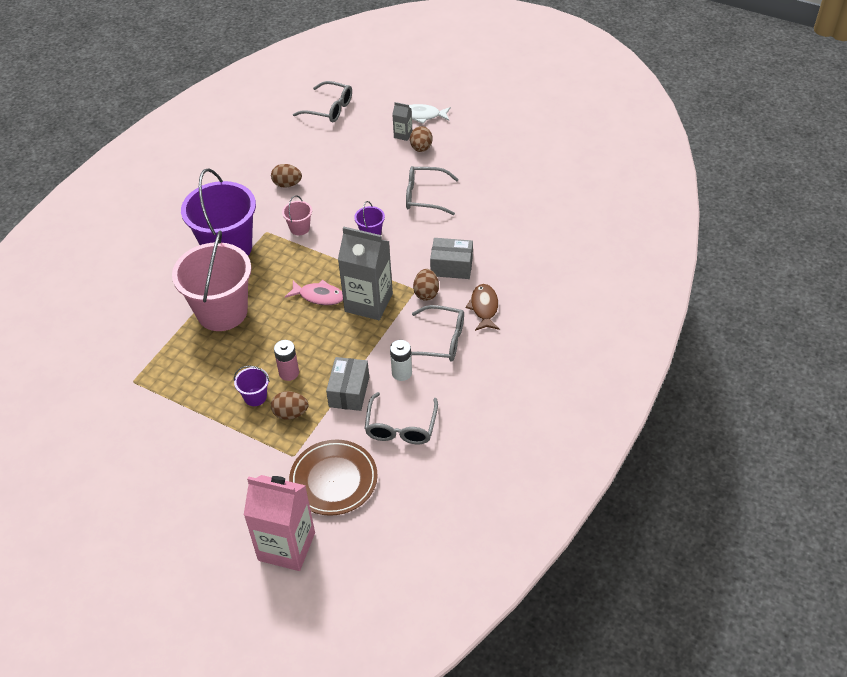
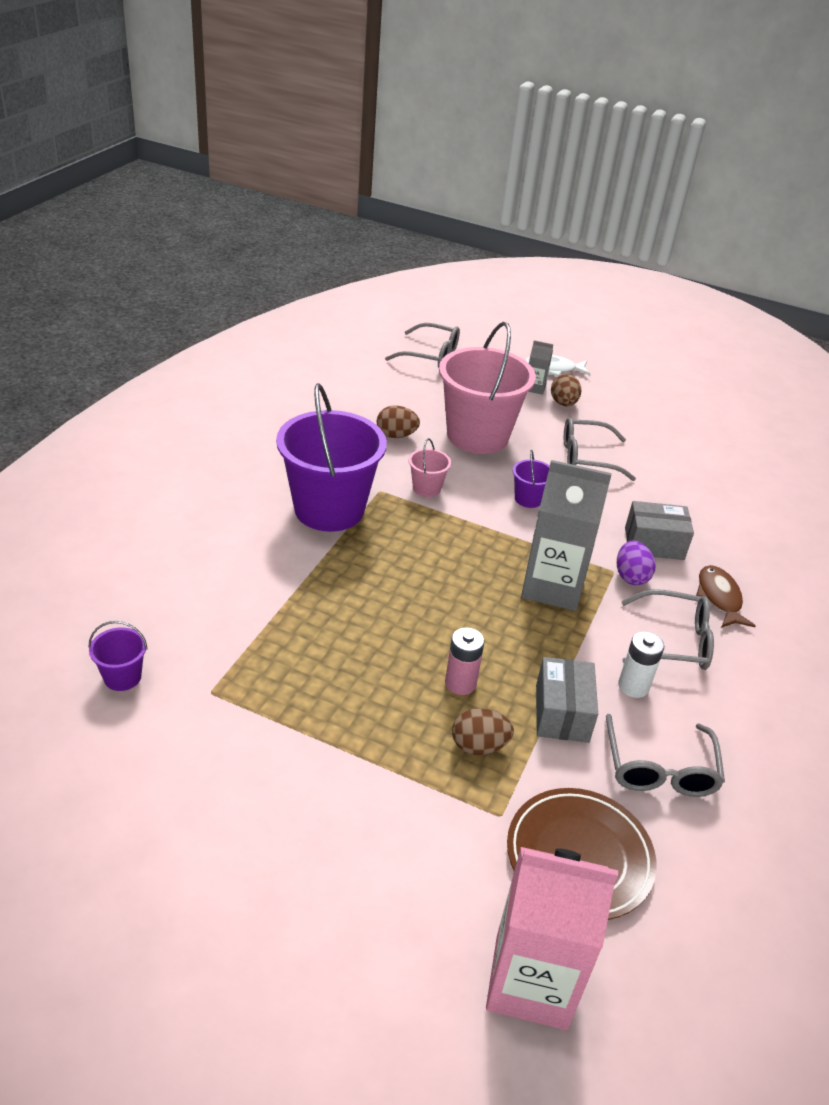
camera: 10 degrees left, 10 degrees down
(222, 312) = (337, 593): pink bucket -> pink bucket (477, 436)
(255, 397) = (416, 719): purple bucket -> purple bucket (122, 677)
(319, 296) = (477, 576): pink fish -> none
(426, 293) = (631, 576): brown egg -> purple egg

